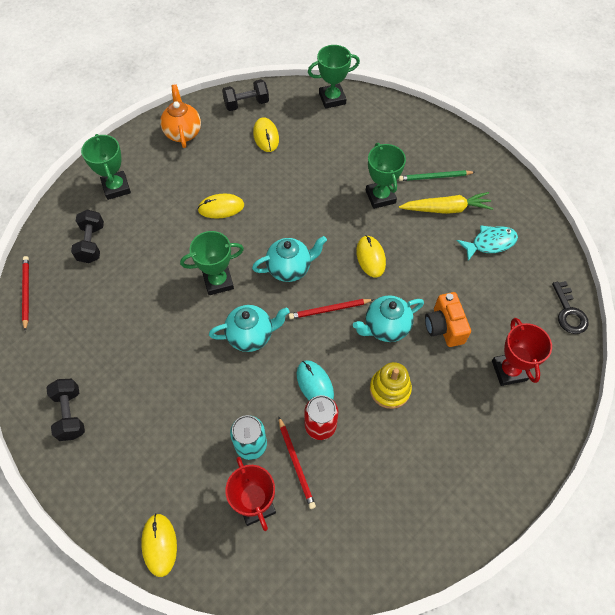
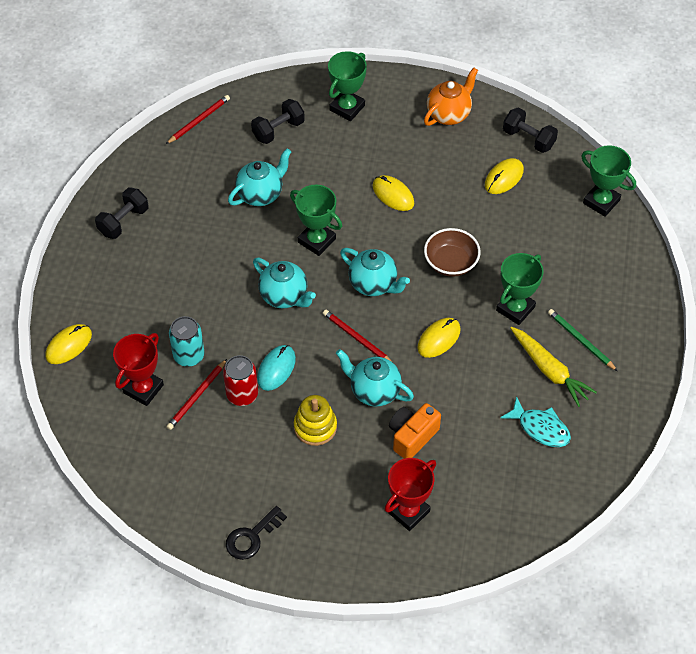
camera: 55 degrees right, 5 degrees down
(140, 293) = (261, 194): none -> turquoise teapot
(311, 210) = (451, 263): none -> brown bowl
(569, 312) = (515, 534): black key -> black key (251, 537)

